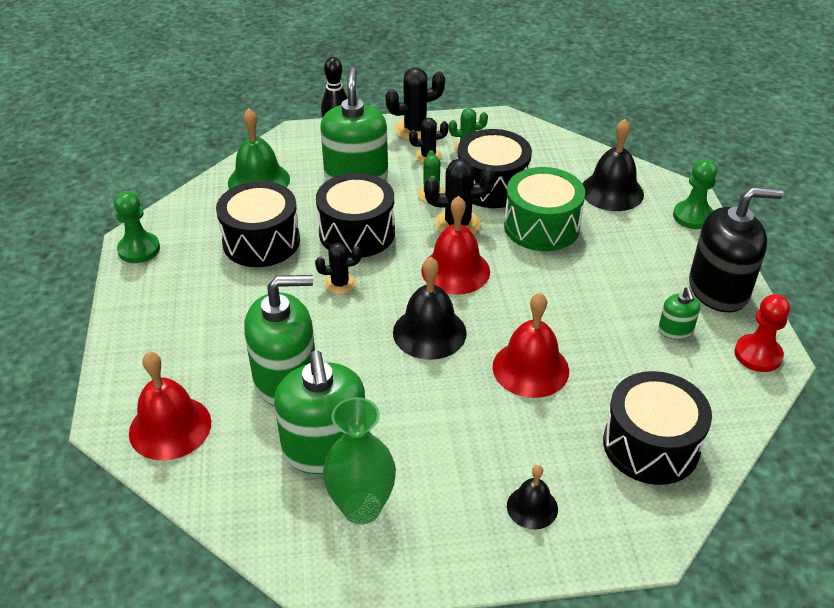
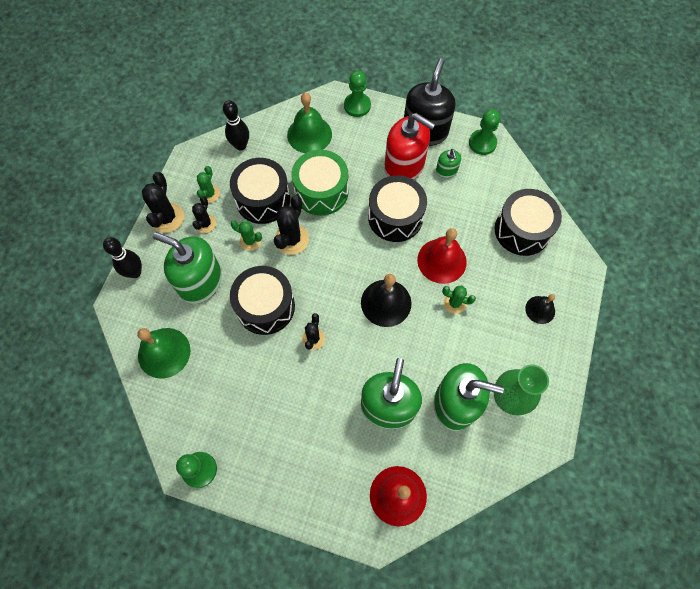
camera: 65 degrees left, 25 degrees up
(261, 241) = (239, 375): black drum -> black drum (395, 217)
(455, 271) = (337, 262): red bell -> none
(475, 402) = (454, 303): none -> green cactus
(547, 147) = (240, 145): none -> black bowling pin
(612, 191) = (309, 134): black bell -> green bell
(644, 286) = (404, 166): none -> red soap dispenser
(675, 330) = (446, 171): green soap dispenser -> green soap dispenser turned 60 degrees clockwise
(758, 355) = (482, 143): red pawn -> green pawn

